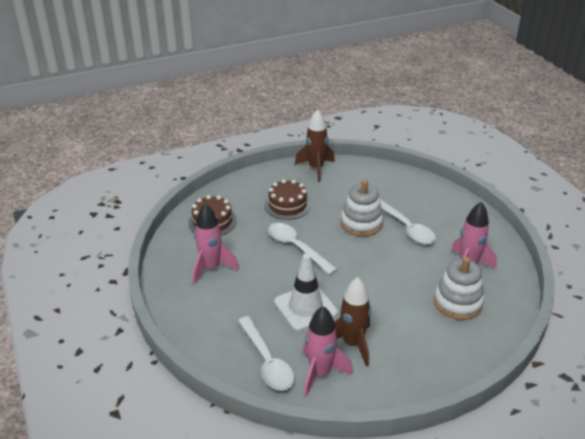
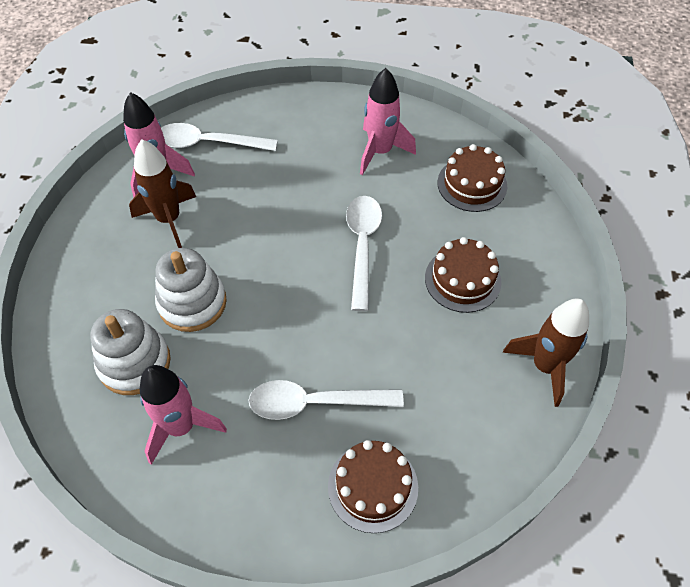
camera: 120 degrees right, 20 degrees up
(296, 247) = (362, 246): white spoon -> white spoon turned 75 degrees counterclockwise
(305, 307) = (253, 206): white traffic cone -> none
(361, 223) = (364, 348): white stacking toy -> white stacking toy (192, 302)
(424, 197) = (373, 486): none -> brown cake

